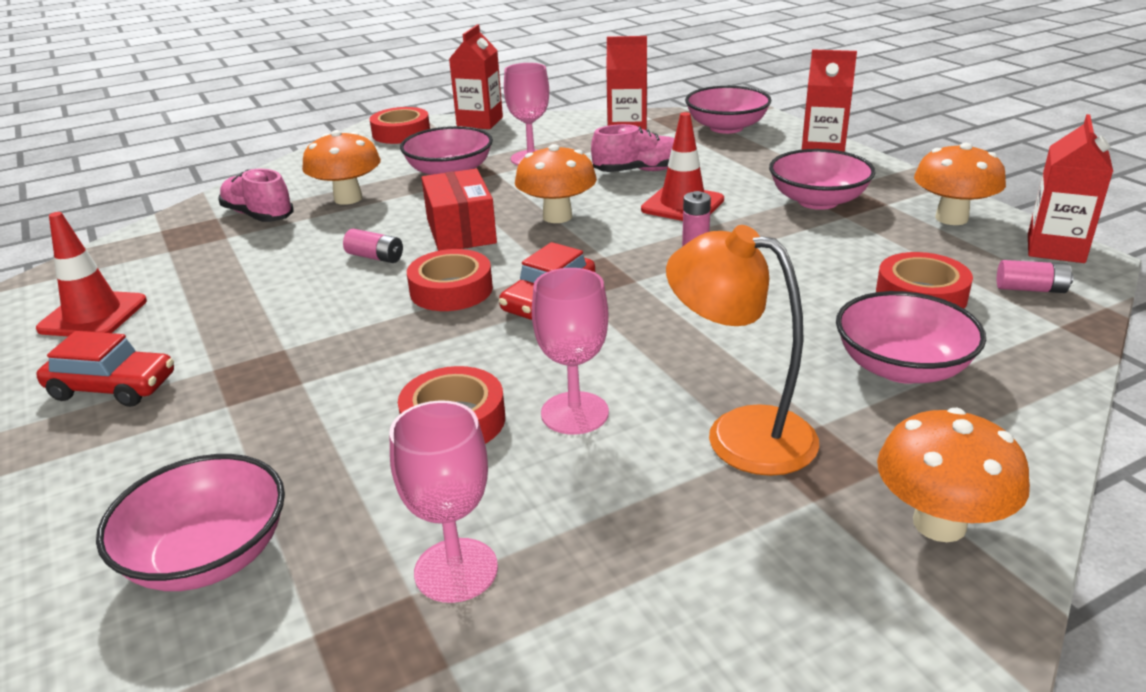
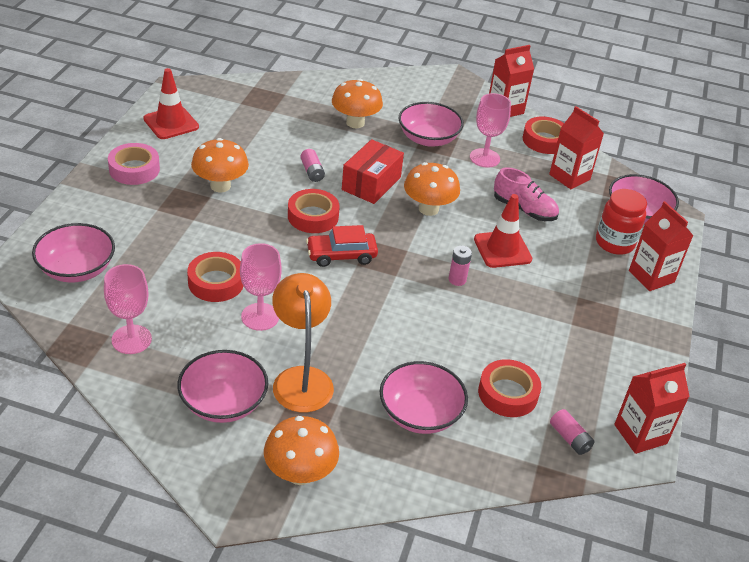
camera: 40 degrees right, 10 degrees up
(113, 387) = (134, 169): red car -> pink tape
(258, 215) = (303, 106): pink shoe -> none
(401, 133) = (451, 89): red tape -> red tape (544, 140)
(752, 151) = (614, 243): none -> red jar
(817, 201) = (578, 303): pink bowl -> pink bowl (223, 403)
(951, 218) = (627, 372): orange mushroom -> orange mushroom (220, 186)

